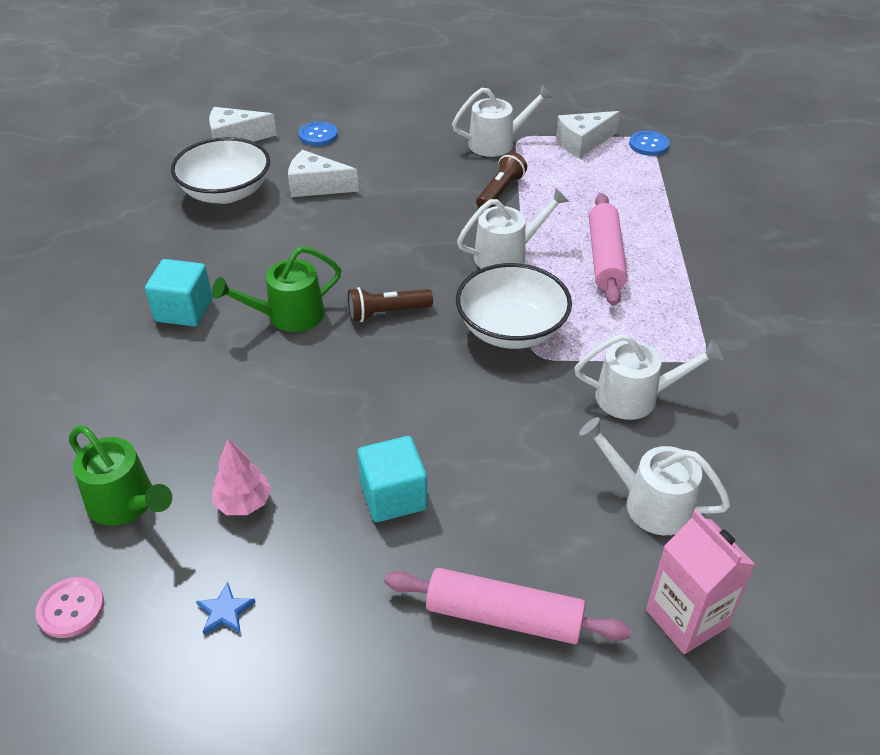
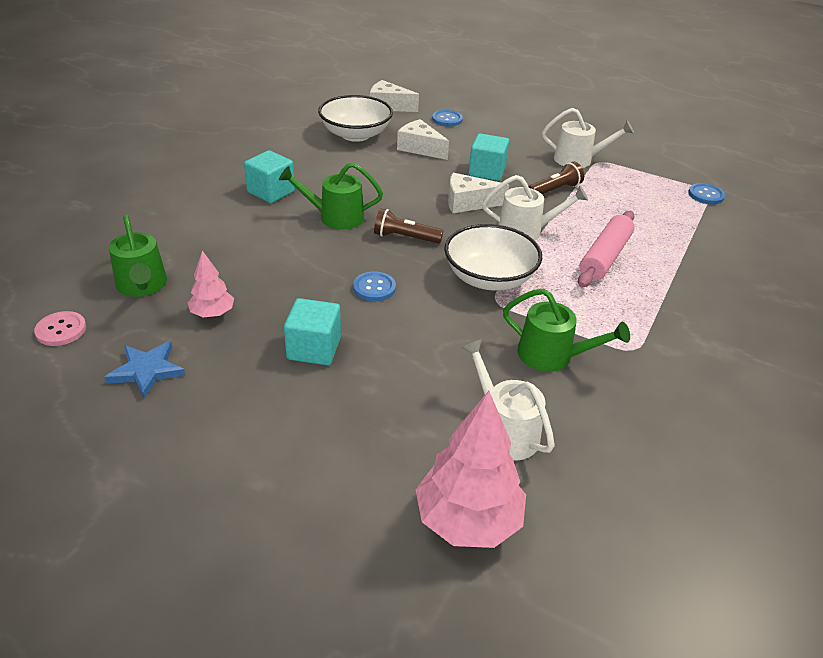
camera: 25 degrees right, 5 degrees down
(225, 612) = (147, 371): blue star -> blue star, size x1.66
(401, 391) = (374, 288): none -> blue button
(413, 192) = (487, 172): none -> turquoise cube
(504, 616) = (327, 456): pink rolling pin -> none
(582, 143) = (649, 178): white cheese -> white cheese (468, 203)
(635, 397) = (552, 356): white watering can -> green watering can
(686, 618) = (467, 520): pink carton -> pink tree

